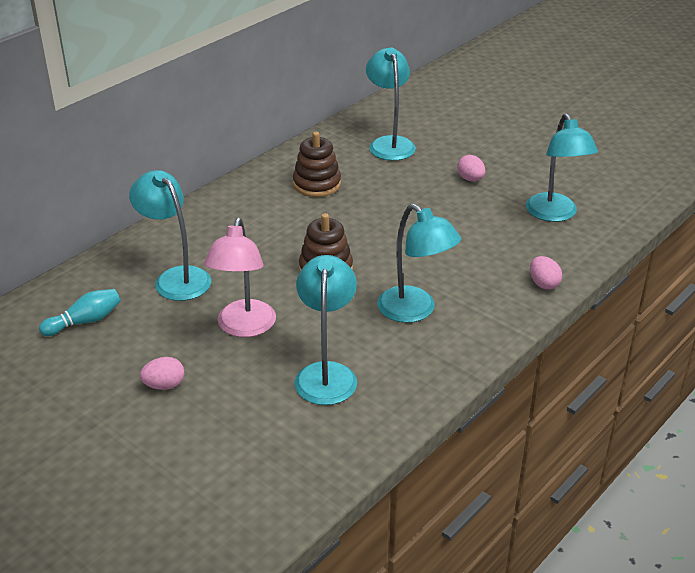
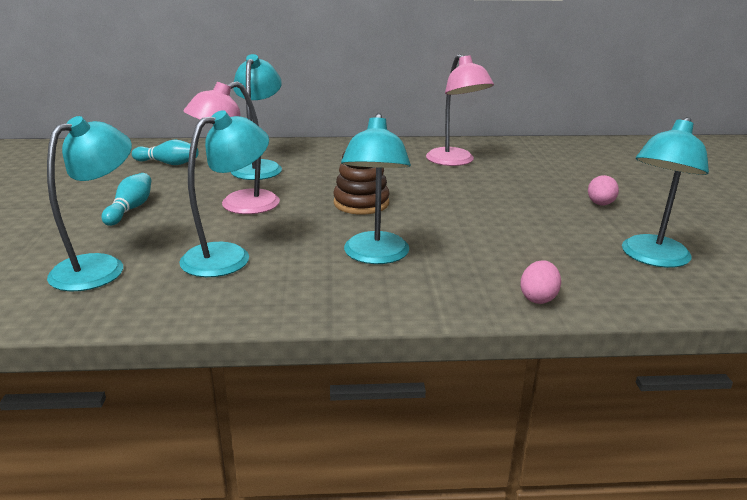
camera: 45 degrees right, 10 degrees down
(164, 385) = (130, 209): pink egg -> turquoise bowling pin
(317, 184) = (455, 161): brown stacking toy -> pink lamp
(389, 143) = (563, 162): turquoise lamp -> turquoise lamp (100, 267)

